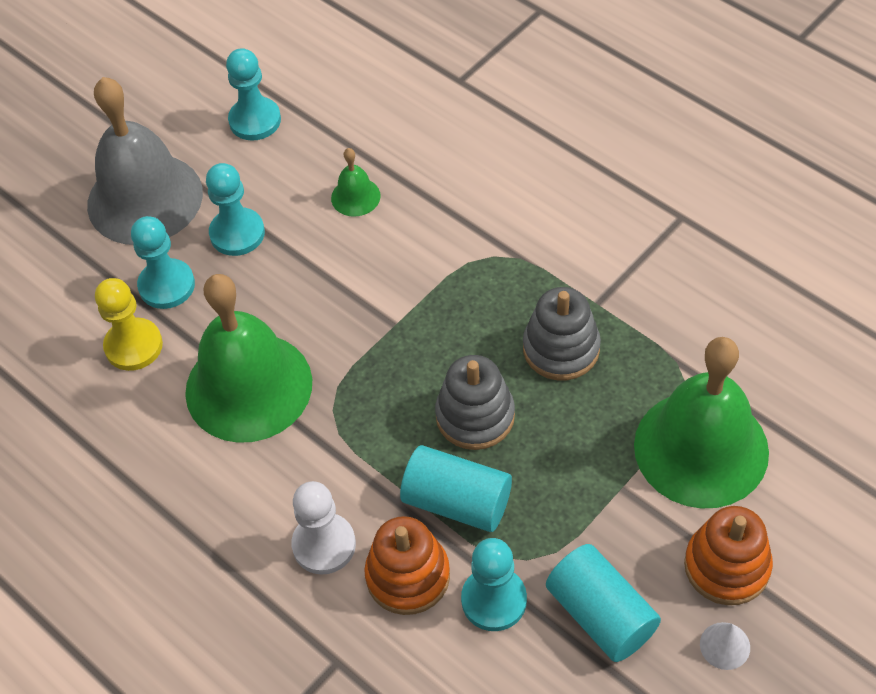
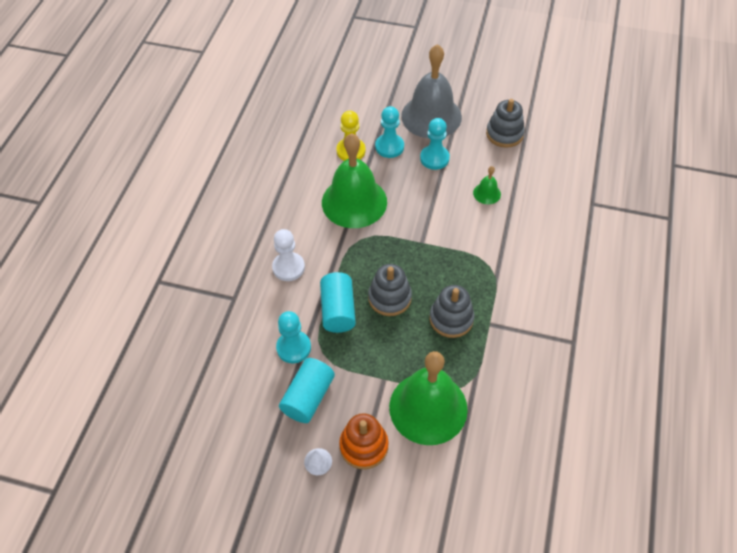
camera: 60 degrees right, 0 degrees up
(255, 120) = (504, 134): turquoise pawn -> grey stacking toy
(408, 576) = (289, 307): orange stacking toy -> none

